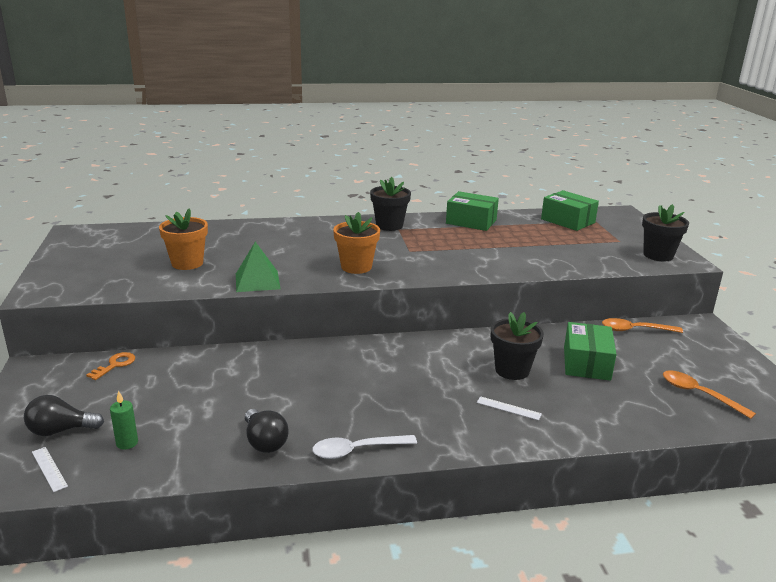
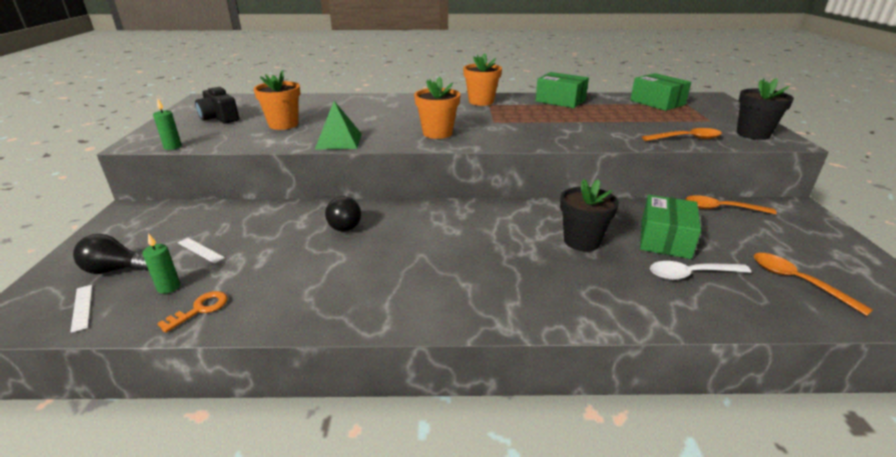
camera: 10 degrees right, 5 degrees up
(80, 296) = (172, 147): none -> green candle
(109, 257) = (219, 118): none -> black camera
(115, 365) = (198, 212): orange key -> orange key (200, 309)
(265, 442) = (302, 297): black light bulb -> black light bulb (343, 224)
(357, 450) = (394, 315): white spoon -> white spoon (691, 274)
(389, 226) = (481, 101): black flower pot -> orange flower pot
(508, 408) = (571, 281): white ruler -> white ruler (200, 250)
(598, 263) = (686, 139): none -> orange spoon

